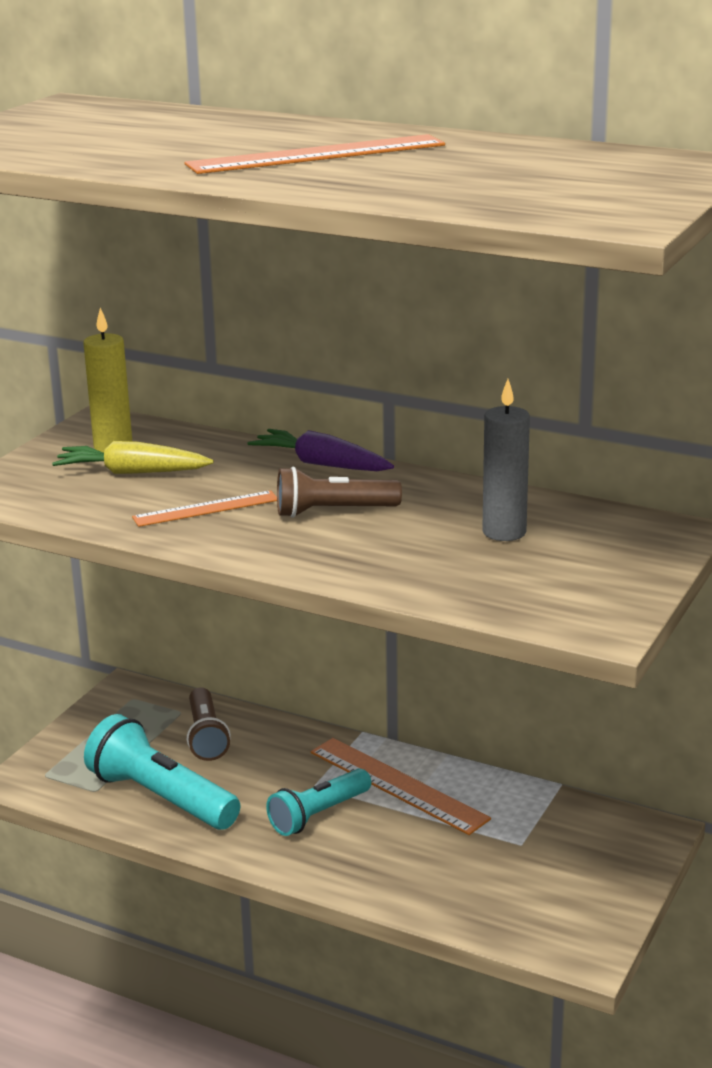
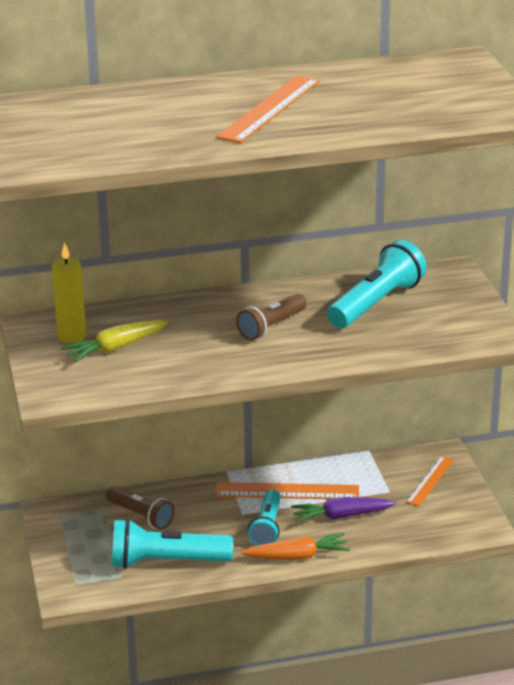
camera: 40 degrees left, 5 degrees up
(206, 509) = (200, 353): orange ruler -> orange ruler (430, 481)
(305, 865) = (297, 556): none -> orange carrot
(322, 464) = (216, 300): purple carrot -> purple carrot (341, 516)
(504, 532) = (376, 303): grey candle -> turquoise flashlight

